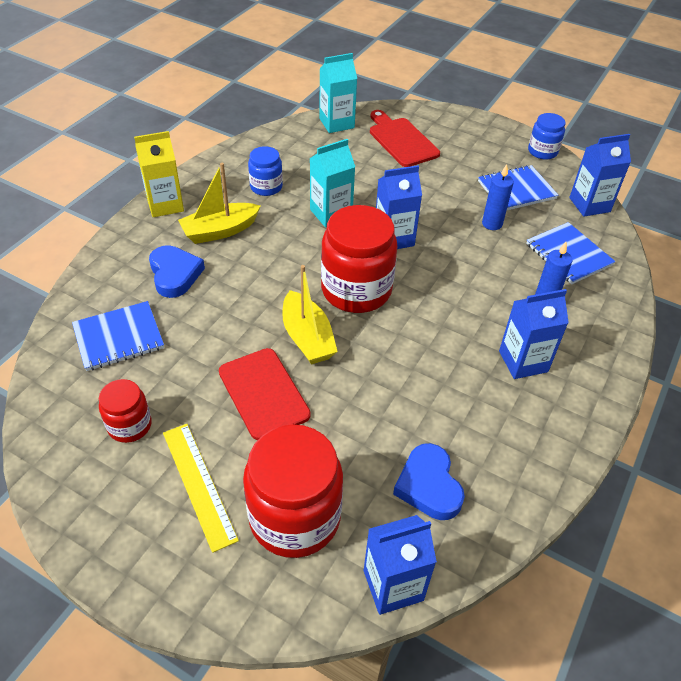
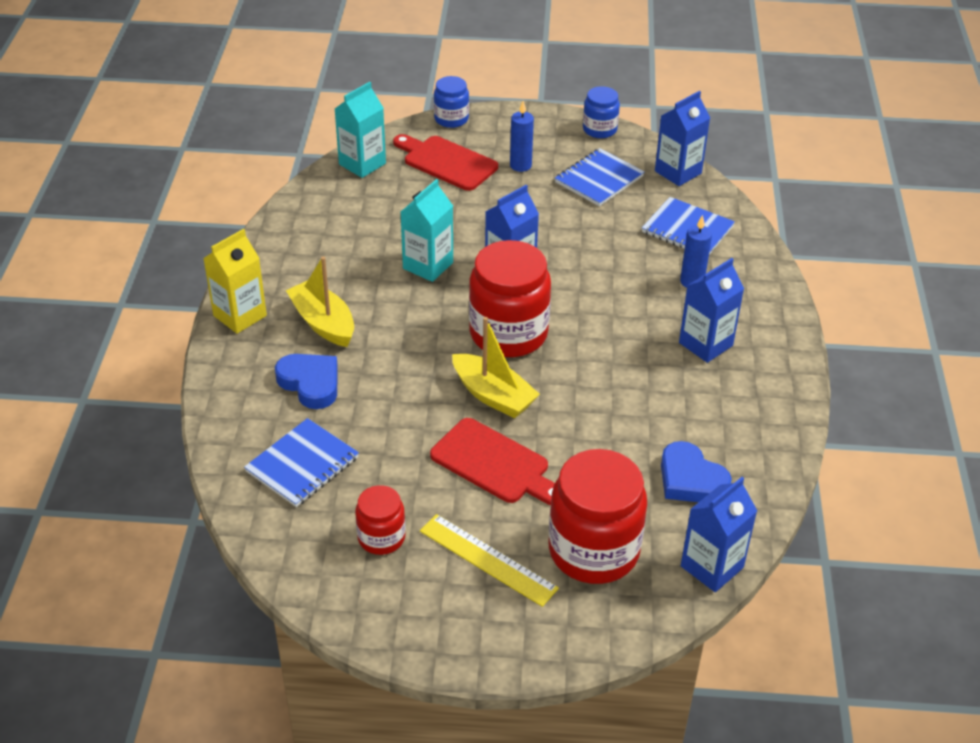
camera: 25 degrees left, 5 degrees down
(220, 231) = (323, 323): yellow boat -> yellow boat turned 105 degrees clockwise
(266, 187) = (337, 260): blue jar -> blue jar (451, 119)
(492, 224) = (597, 222): blue candle -> blue candle (520, 165)

